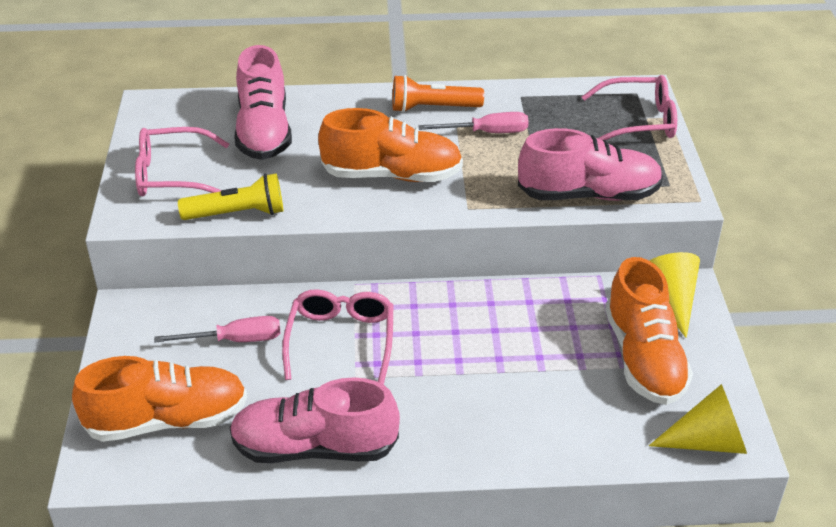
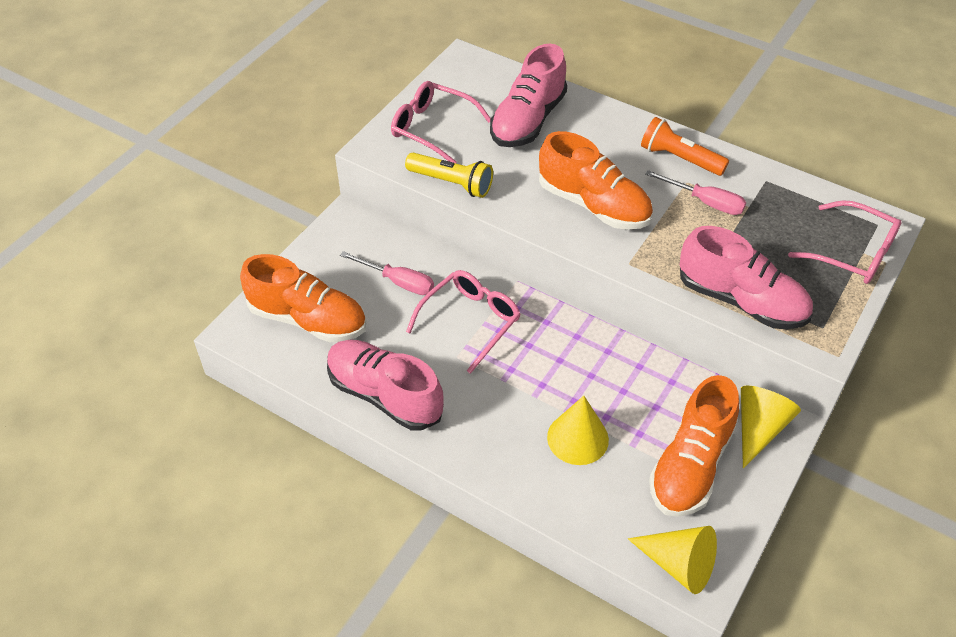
camera: 35 degrees right, 10 degrees up
(531, 387) = (577, 438): none -> yellow cone

